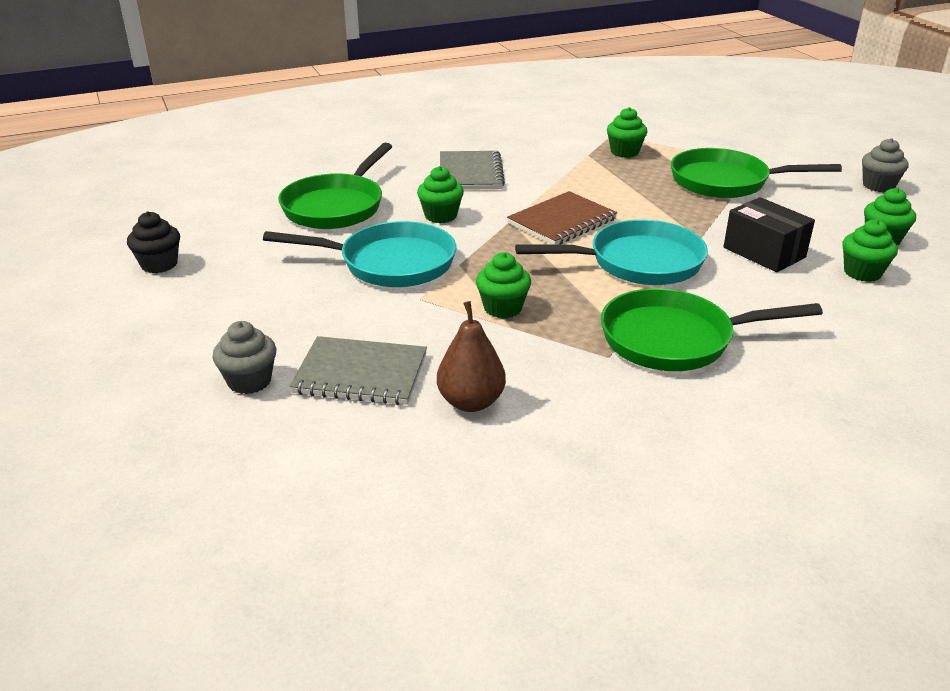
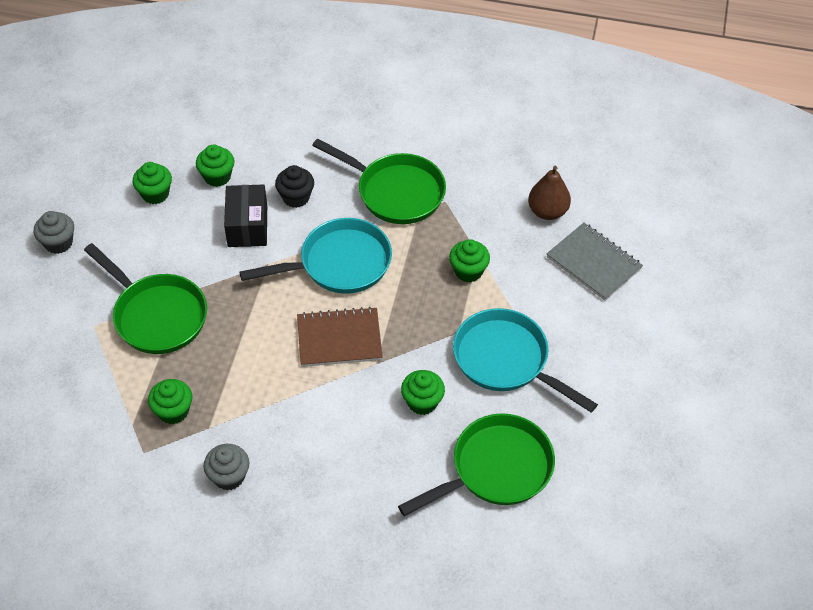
camera: 145 degrees left, 20 degrees up
(159, 264) = (677, 459): black cupcake -> black cupcake (296, 197)
(249, 381) = (660, 292): grey cupcake -> grey cupcake (229, 476)
(470, 173) = (341, 458): grey notebook -> none
(638, 262) = (339, 264): turquoise pan -> turquoise pan turned 135 degrees clockwise

